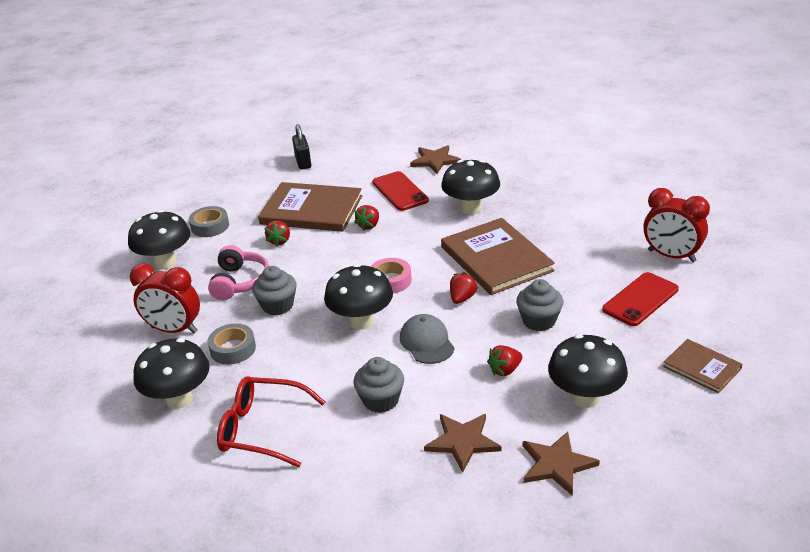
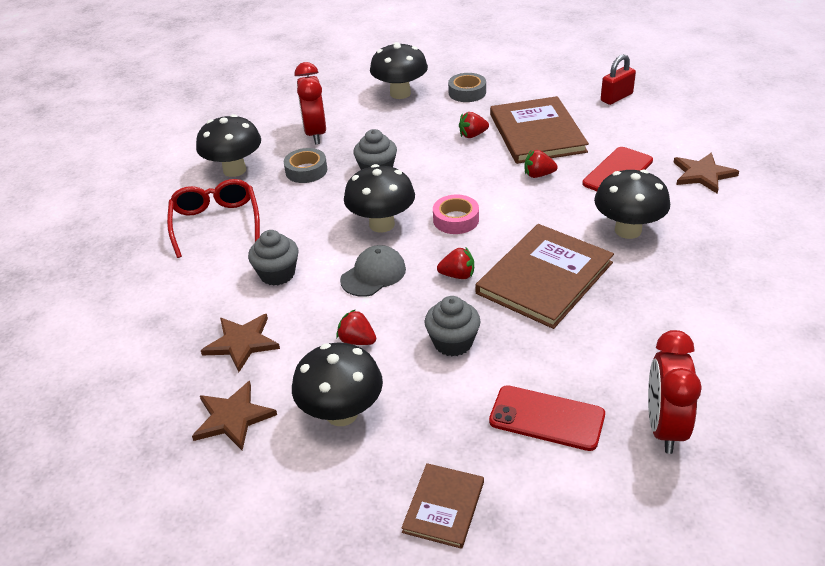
camera: 65 degrees right, 5 degrees up
(239, 282) = (397, 139): pink headphones -> none
(303, 162) = (616, 97): black padlock -> red padlock

